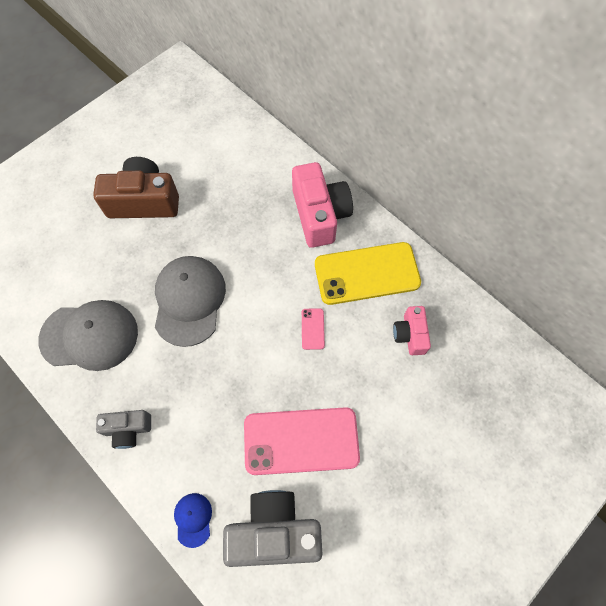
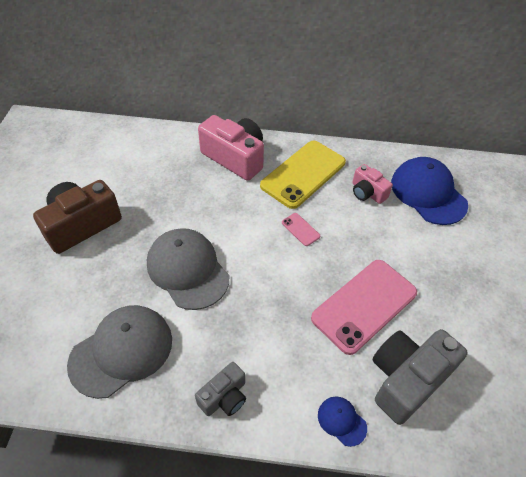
camera: 40 degrees left, 15 degrees down
(471, 377) = (428, 193): none -> blue cap

